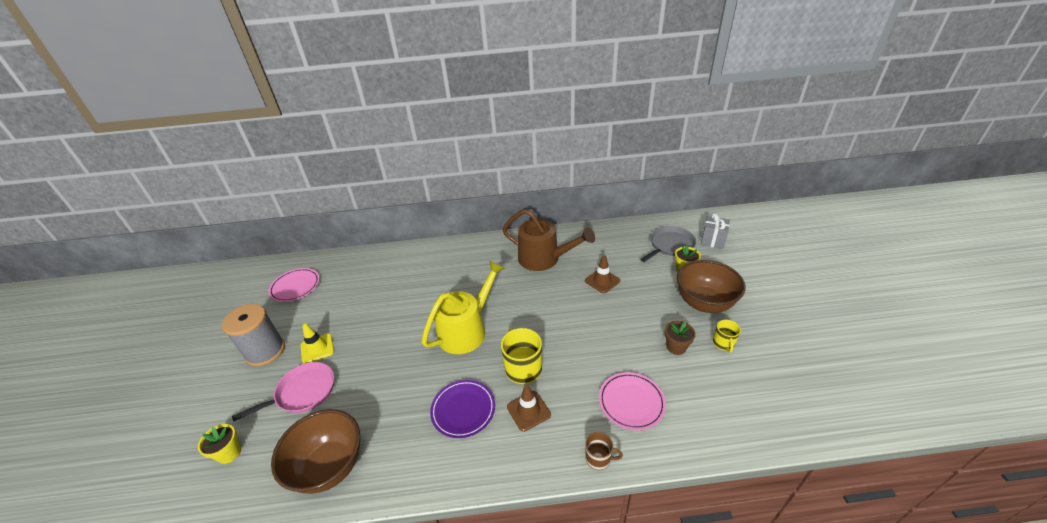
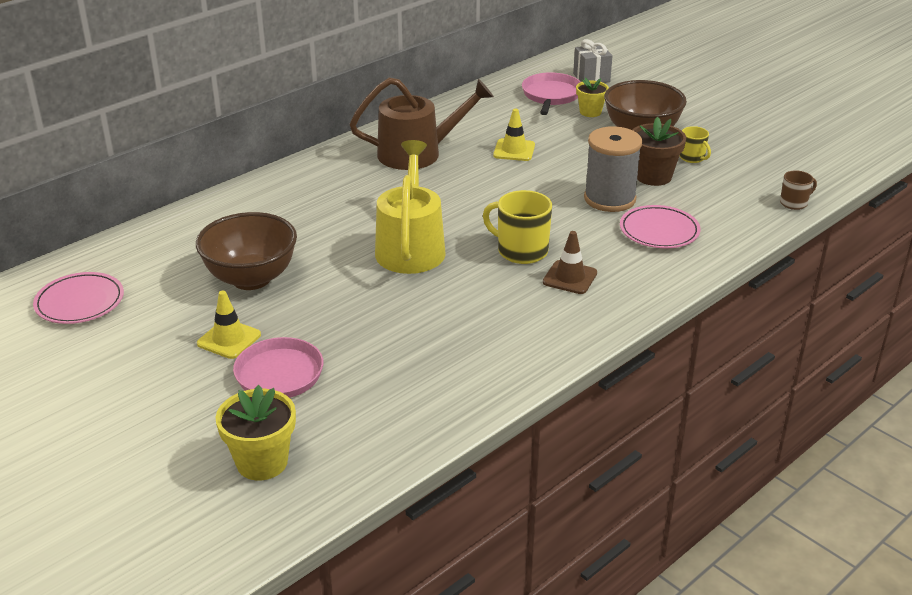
camera: 40 degrees left, 5 degrees down
(229, 453) = (262, 462): yellow flower pot -> yellow flower pot, size x1.53
(265, 351) = (150, 373): grey spool -> grey spool (609, 199)
(330, 467) = (412, 409): brown bowl -> brown bowl (251, 279)
(463, 410) = (500, 306): purple plate -> none
(599, 458) = (676, 279): brown mug -> brown mug (794, 203)
(602, 281) = (514, 150): brown traffic cone -> yellow traffic cone
(670, 245) = (551, 95): grey pan -> pink pan
(676, 347) = (653, 176): brown flower pot -> brown flower pot, size x1.53

